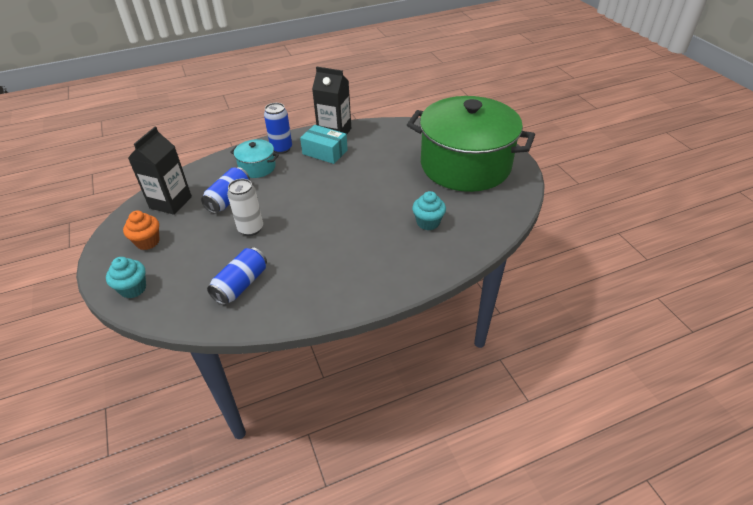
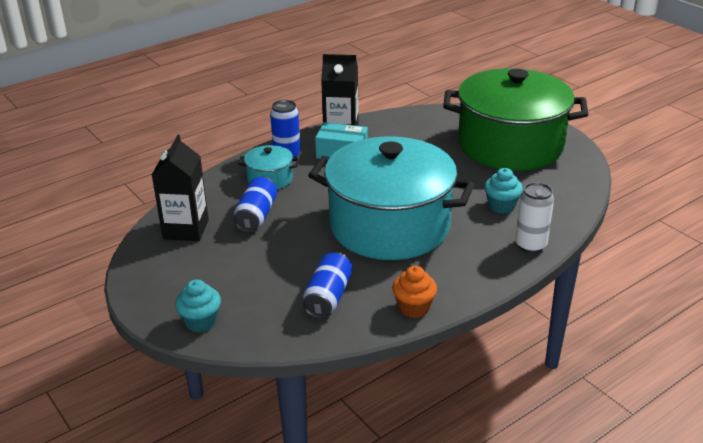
camera: 15 degrees left, 10 degrees down
(147, 242) = (185, 273): orange cupcake -> orange cupcake (413, 308)
(250, 229) = (303, 241): white can -> white can (530, 245)
(326, 226) = (389, 226): none -> turquoise pot

